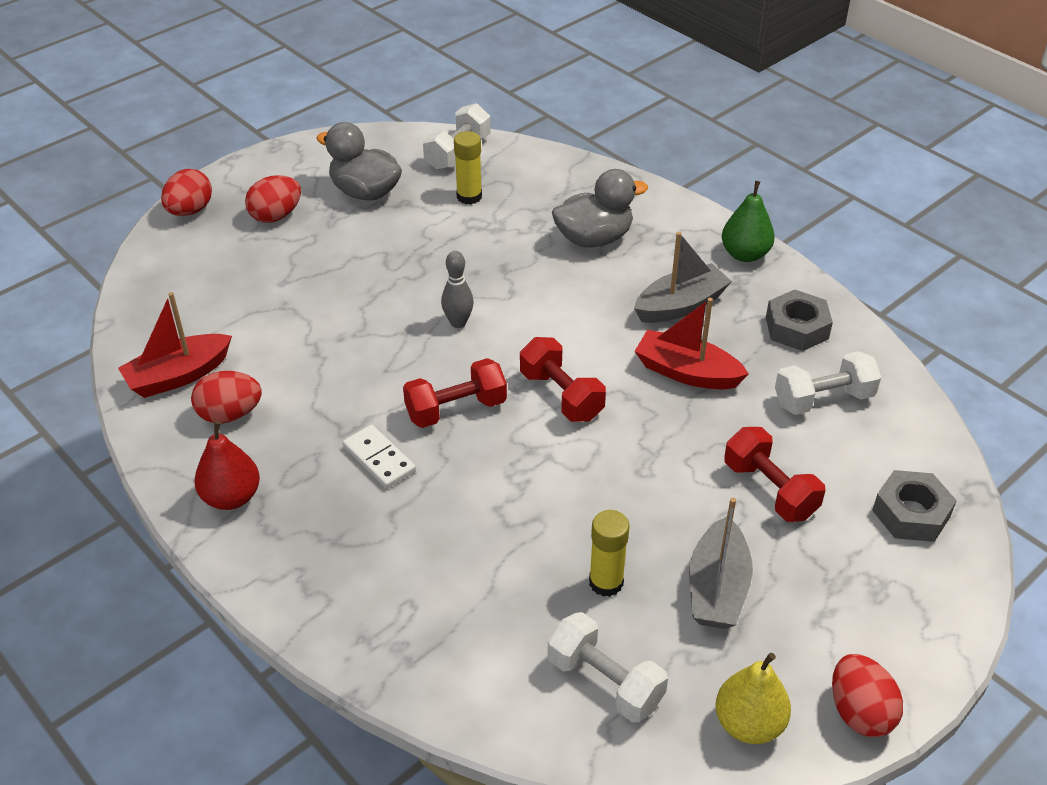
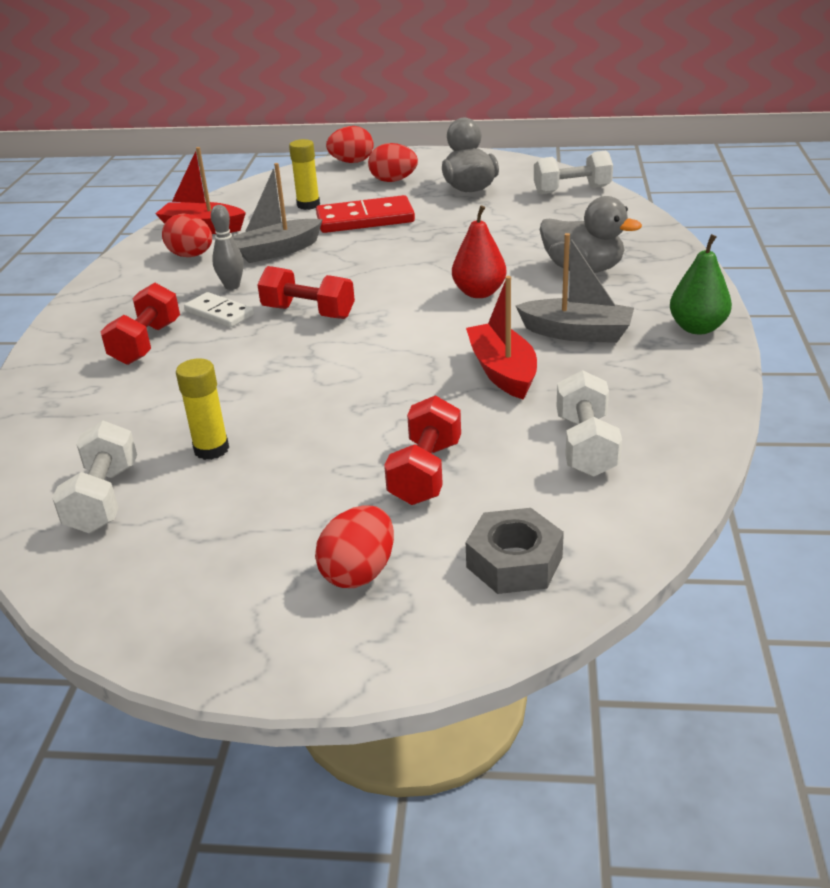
camera: 50 degrees right, 10 degrees down
(231, 497) = (119, 290): red pear -> red pear (479, 293)
(329, 278) = (365, 219): none -> red domino
(379, 459) = (219, 313): white domino -> white domino turned 60 degrees counterclockwise
(458, 323) = (397, 272): grey bowling pin -> grey bowling pin (232, 286)
(469, 197) = (534, 214): yellow glue stick -> yellow glue stick (308, 205)
(561, 395) = (386, 339): red dumbbell -> red dumbbell (146, 343)
(717, 588) = (270, 501): grey boat -> grey boat (277, 251)
(749, 724) = (130, 590): yellow pear -> none
(796, 328) = (653, 391): grey nut -> none
(823, 399) = (586, 445): white dumbbell -> white dumbbell turned 60 degrees clockwise
(859, 712) = (210, 649): red egg -> red egg (359, 572)

